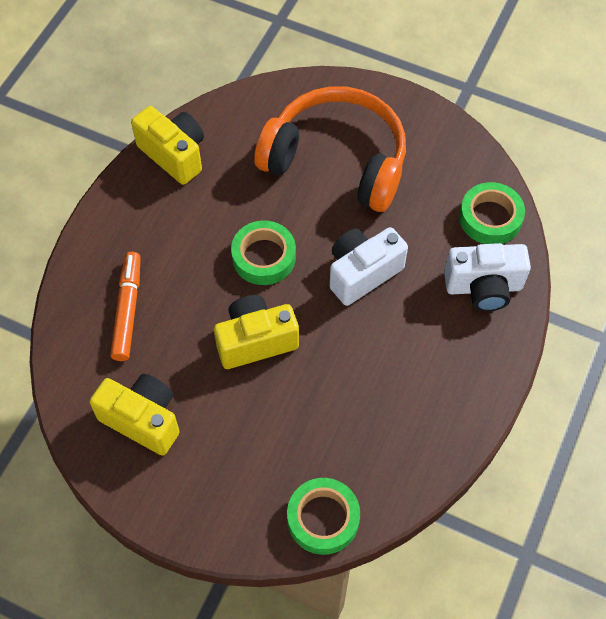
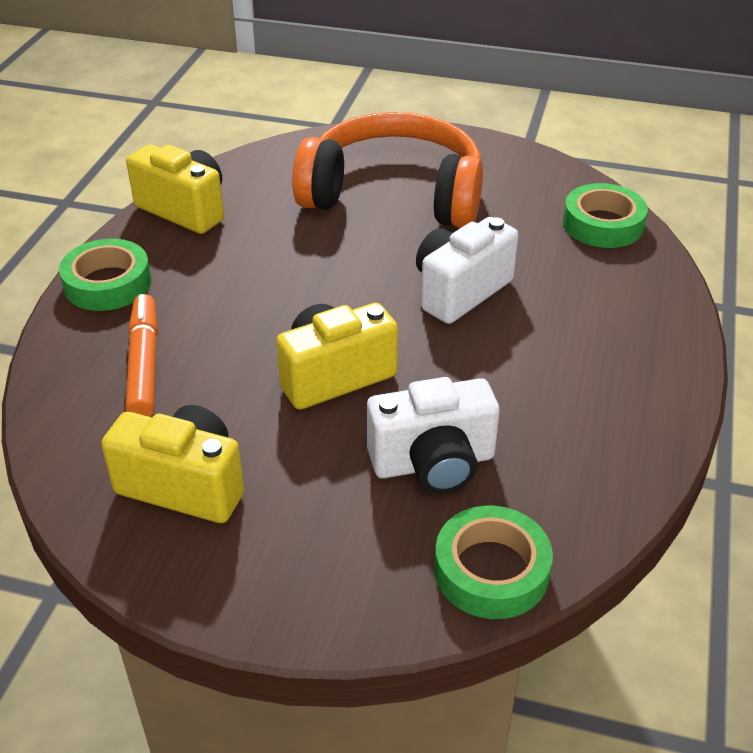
camera: 10 degrees left, 20 degrees down
(264, 257) = (324, 290): green tape -> green tape (107, 283)
(483, 287) = (622, 287): white camera -> white camera (433, 463)

